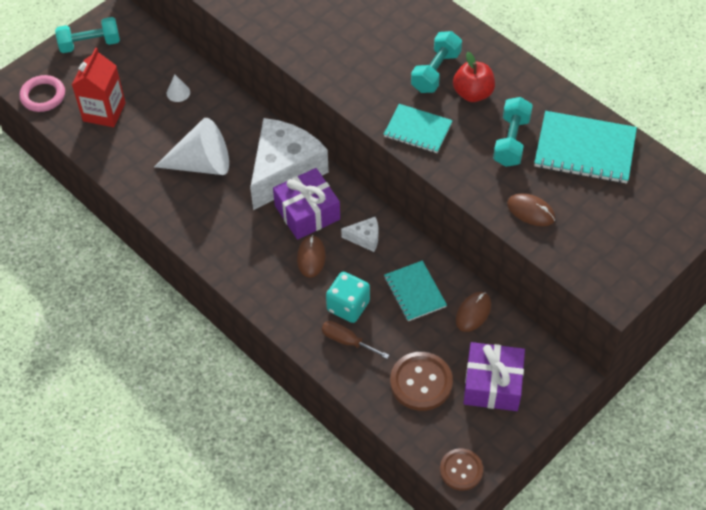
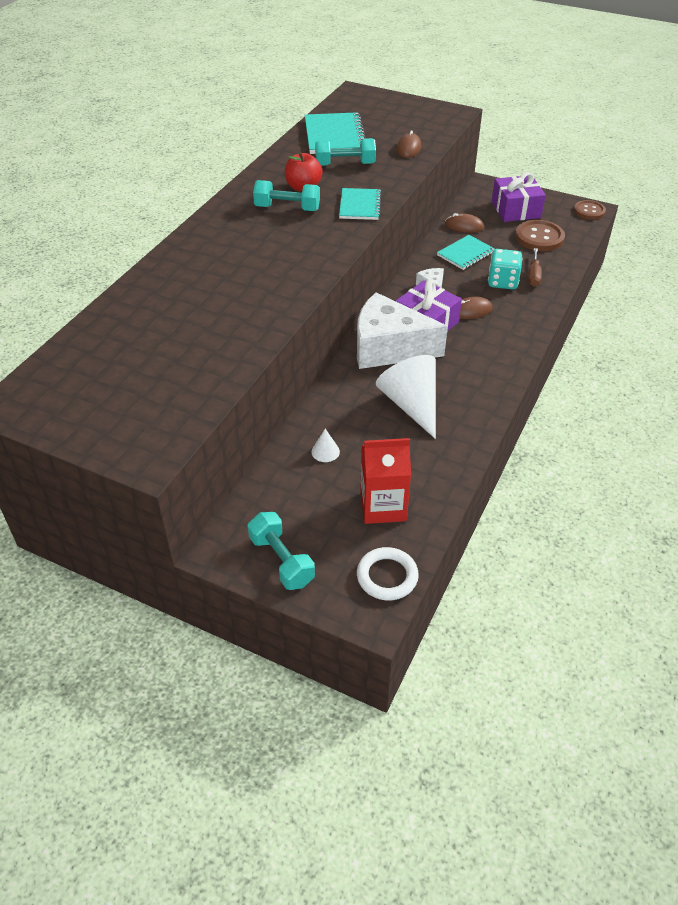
camera: 110 degrees left, 10 degrees down
(43, 96) = (387, 576): pink ring -> white ring

